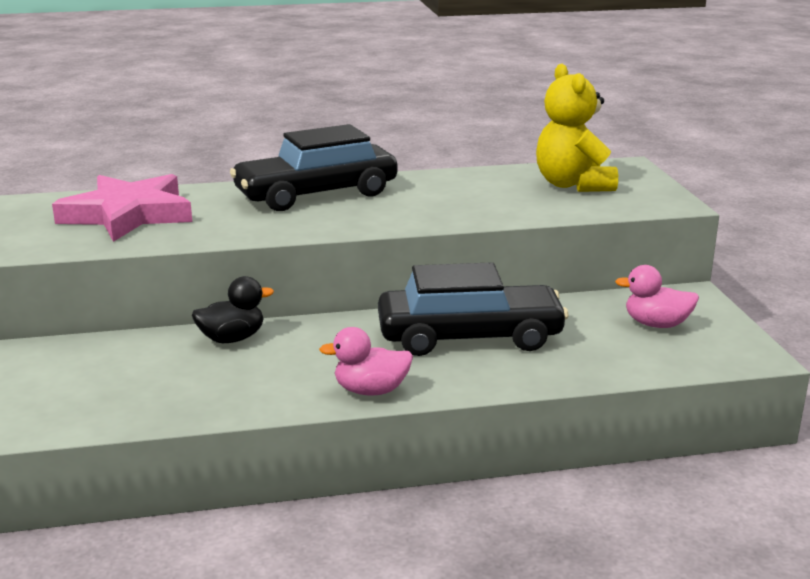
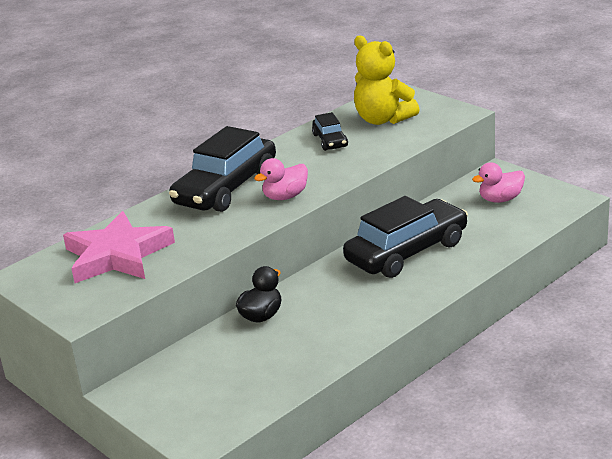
camera: 30 degrees left, 5 degrees up
(371, 390) = (396, 310): pink duck -> pink duck (285, 196)
(486, 186) = (330, 140): none -> black car

